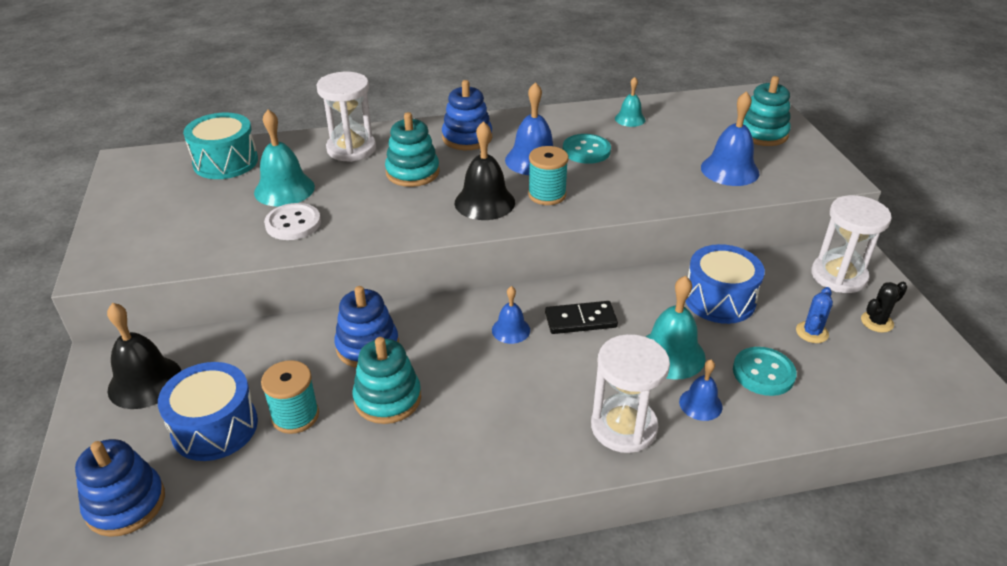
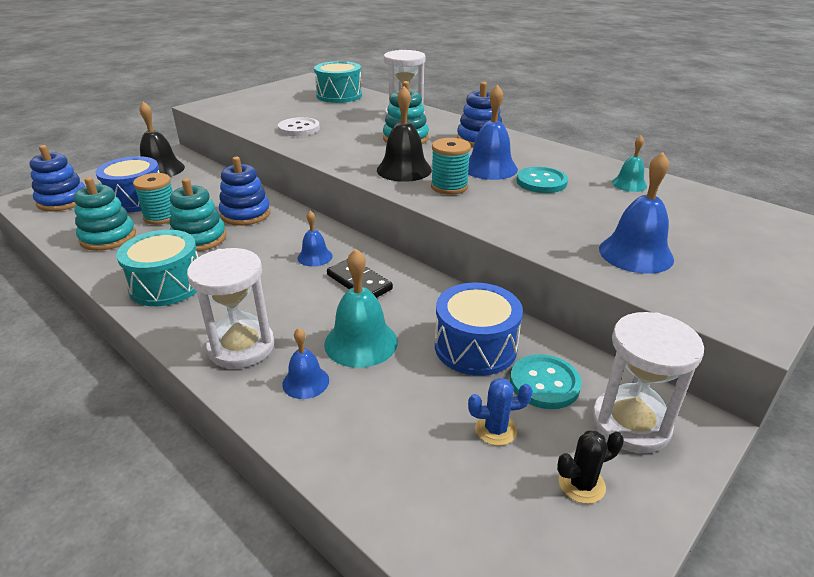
camera: 55 degrees right, 5 degrees down
(284, 189) = (332, 115): turquoise bell -> none
(467, 450) = (167, 285): none -> turquoise drum
(762, 134) = (745, 253): turquoise stacking toy -> turquoise stacking toy (108, 237)
(763, 373) = (389, 411): turquoise button -> turquoise button (544, 383)
(877, 322) = (581, 484): black cactus -> black cactus turned 45 degrees counterclockwise

